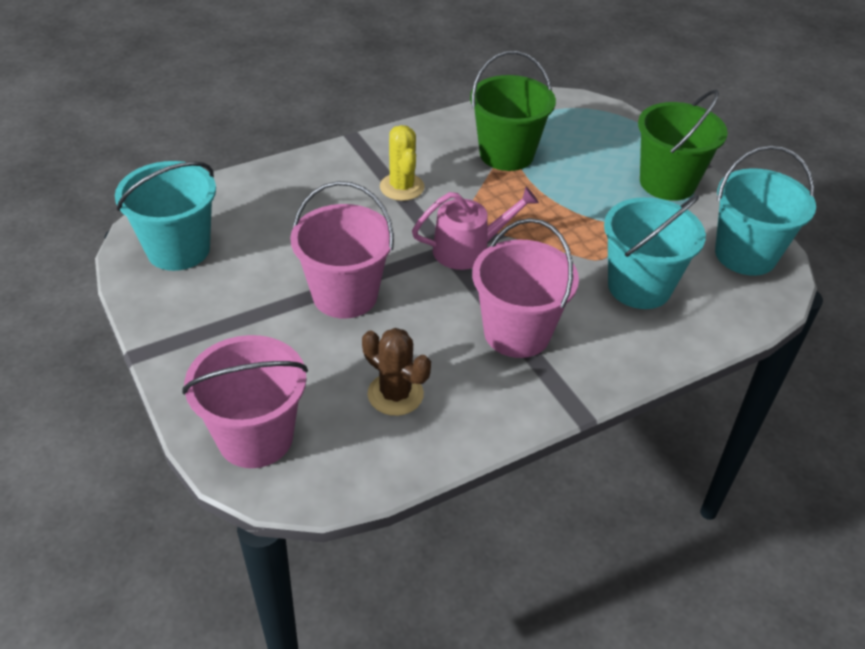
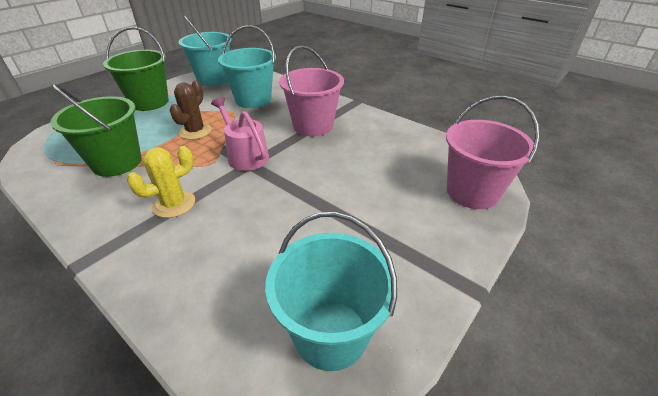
camera: 110 degrees left, 5 degrees down
(345, 295) = (324, 195): pink bucket -> none
(395, 394) = (391, 152): brown cactus -> brown cactus (195, 131)

